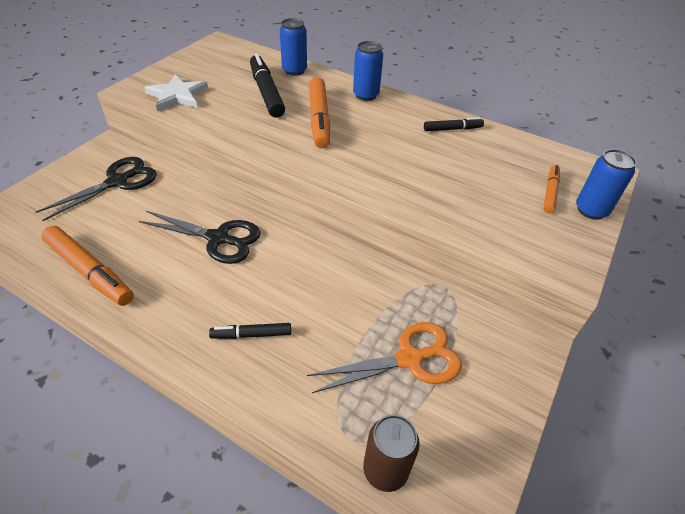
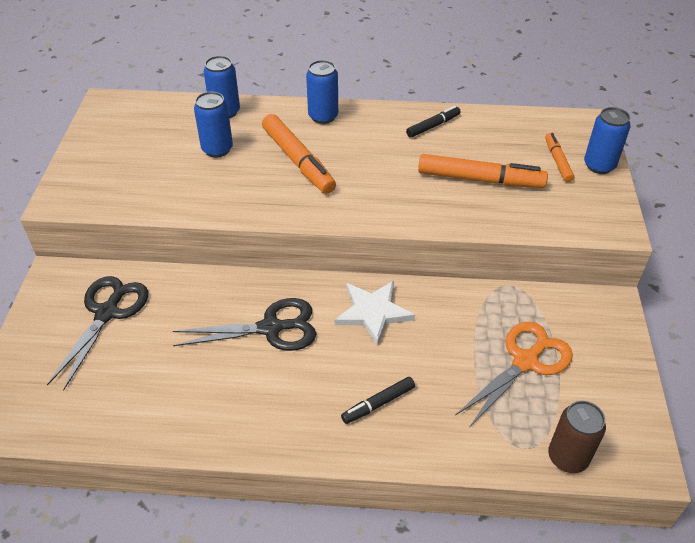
camera: 25 degrees left, 0 degrees up
(90, 271) = (167, 418): orange marker -> orange marker (480, 179)
(177, 95) = (121, 188): white star -> white star (373, 312)
(266, 92) = (217, 149): black marker -> blue can

